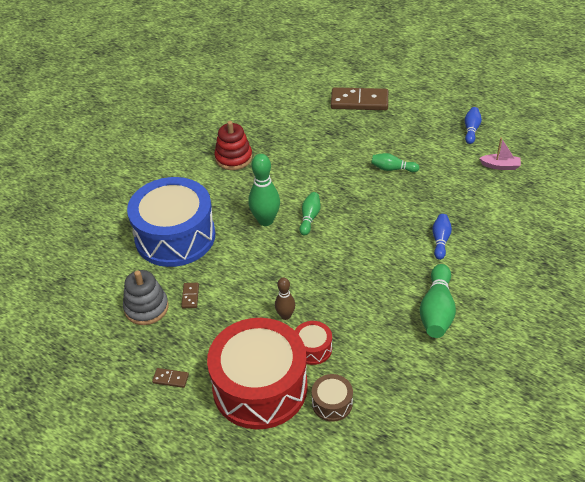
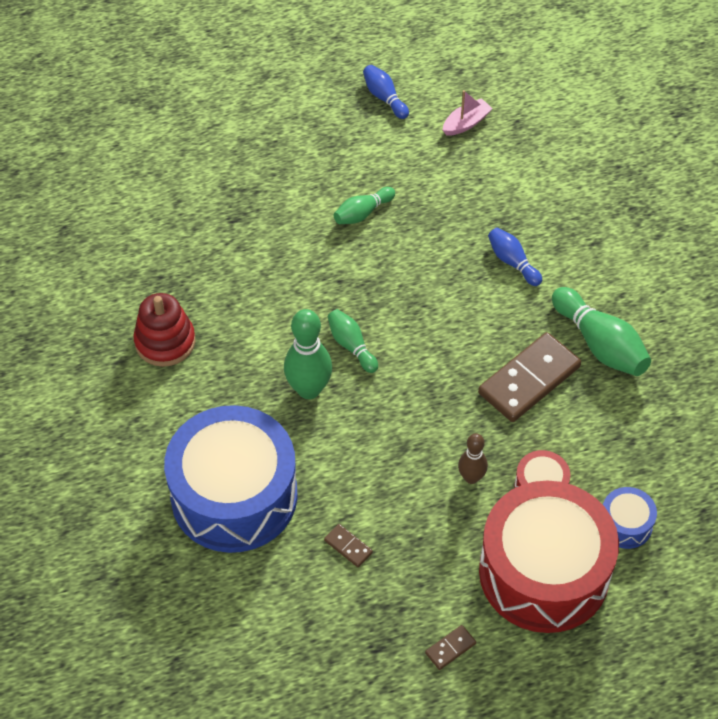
camera: 50 degrees left, 10 degrees up
(146, 308) = (319, 602): grey stacking toy -> none
(332, 403) = (625, 524): brown drum -> blue drum
(359, 101) = (215, 150): brown domino -> brown domino (529, 380)

